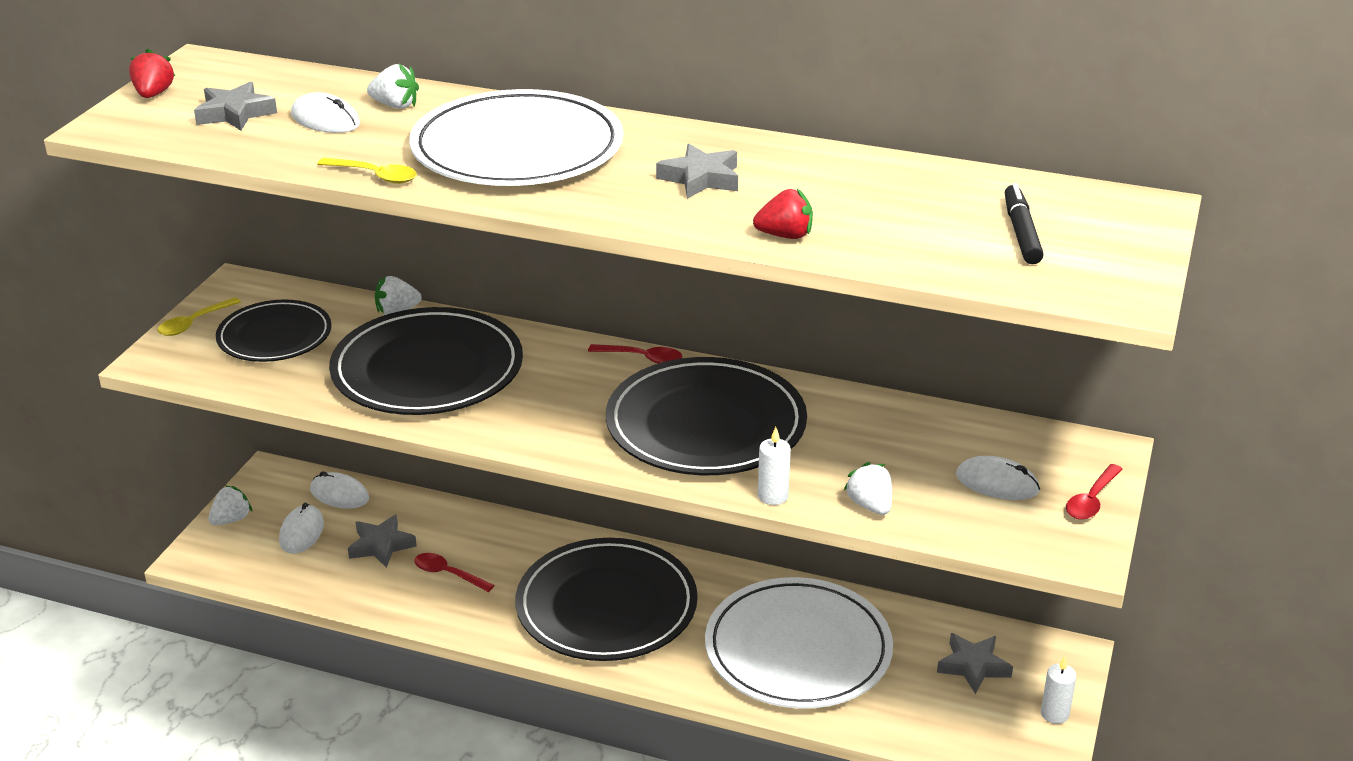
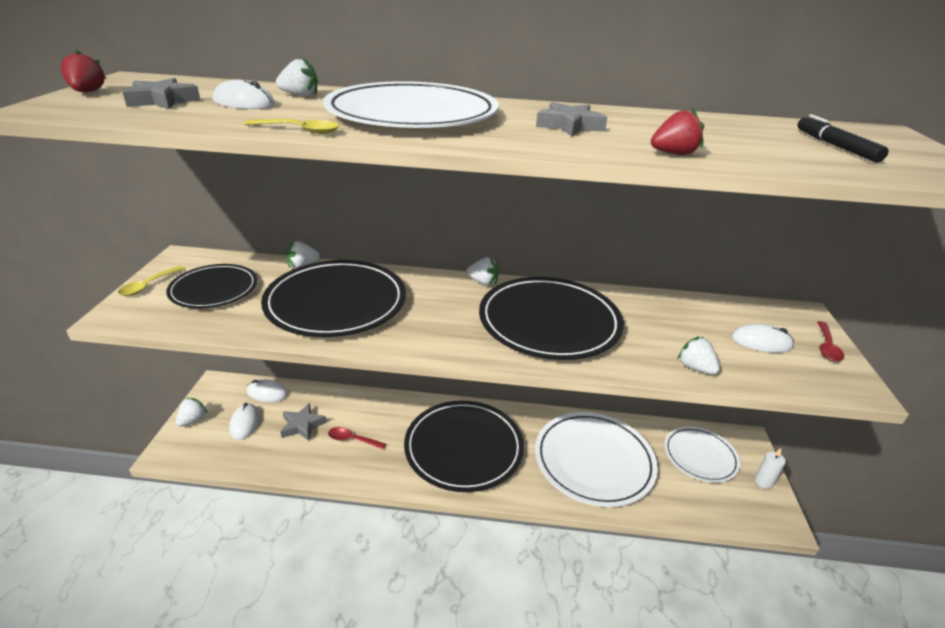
camera: 15 degrees left, 0 degrees up
(642, 358) = (483, 282): red spoon -> white strawberry
(773, 496) = (626, 369): white candle -> none
(973, 666) = (700, 456): grey star -> white plate

